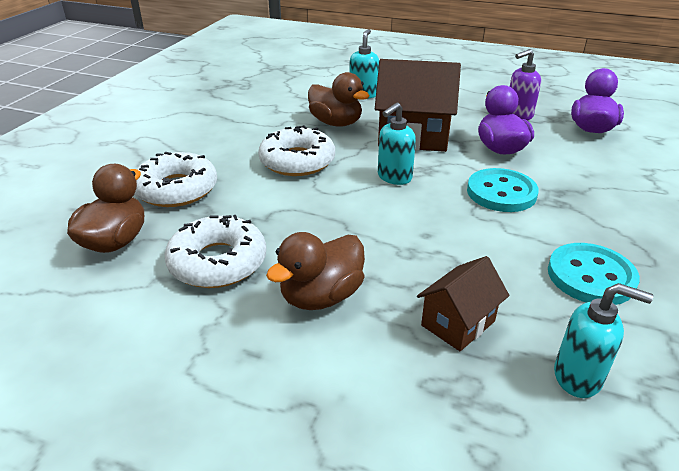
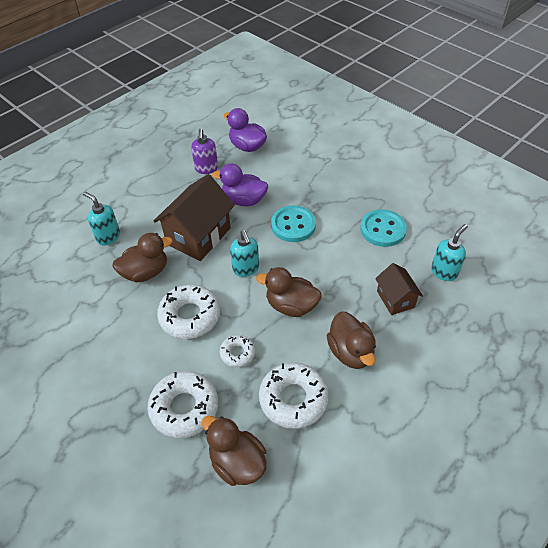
camera: 65 degrees left, 15 degrees up
(265, 203) = (237, 353): none -> white donut
(364, 224) = (291, 306): none -> brown duck

